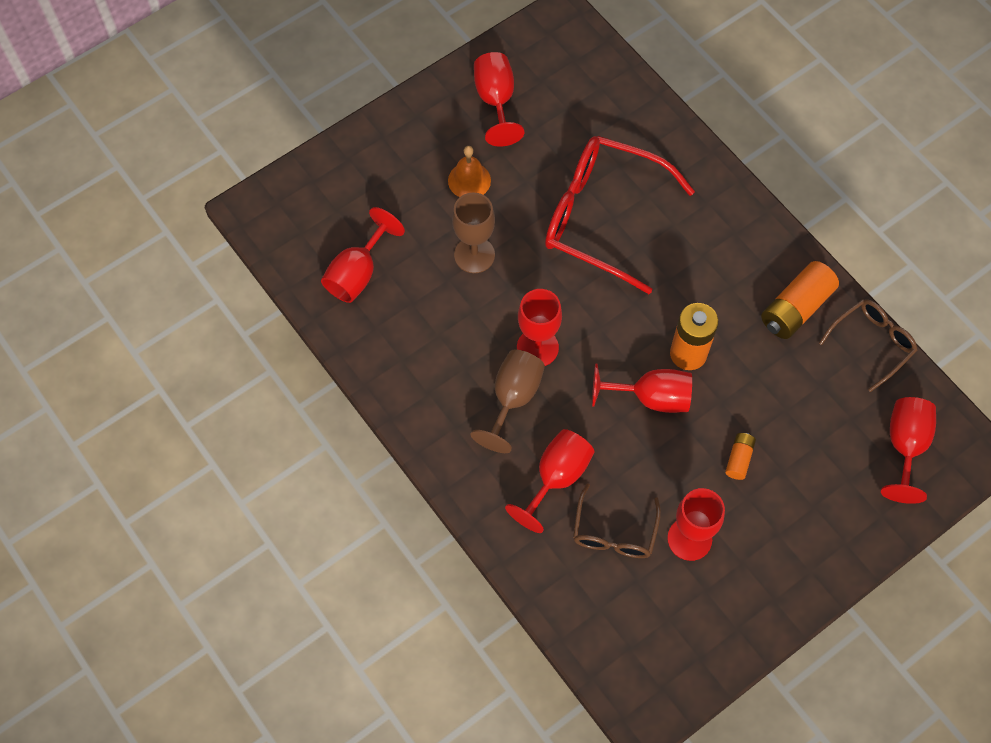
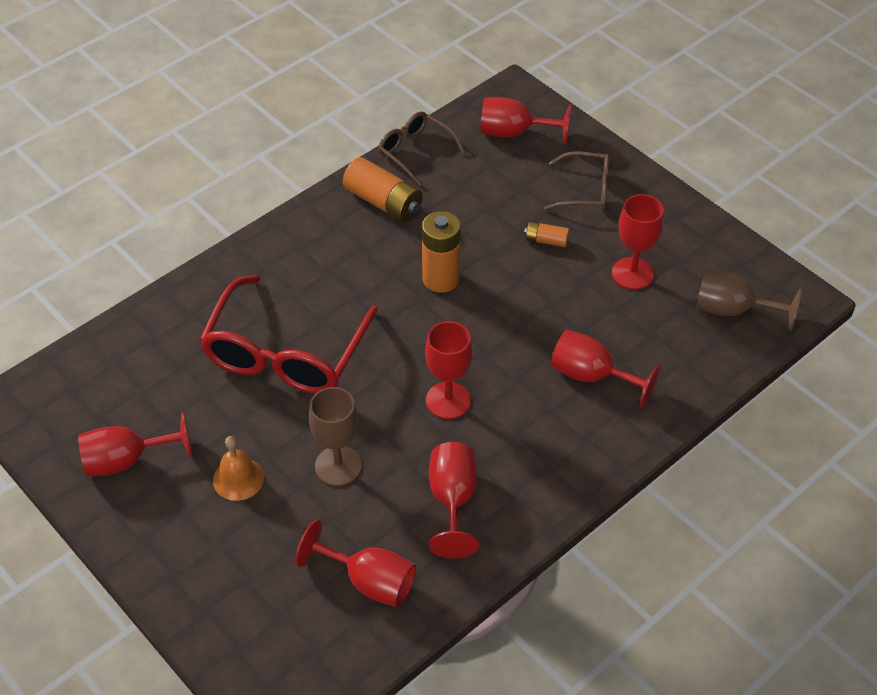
camera: 95 degrees left, 15 degrees down
(513, 398) = (510, 418): brown goblet -> brown goblet (732, 310)
(614, 532) = (639, 328): brown glasses -> brown glasses (586, 190)
(651, 397) = (493, 306): red goblet -> red goblet (453, 500)

